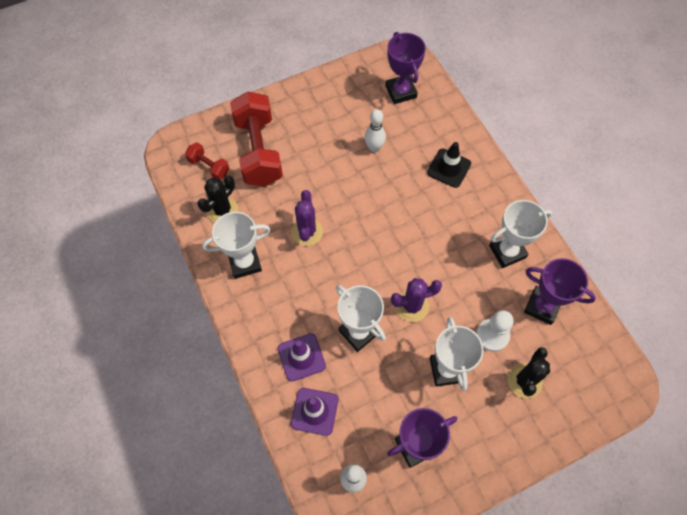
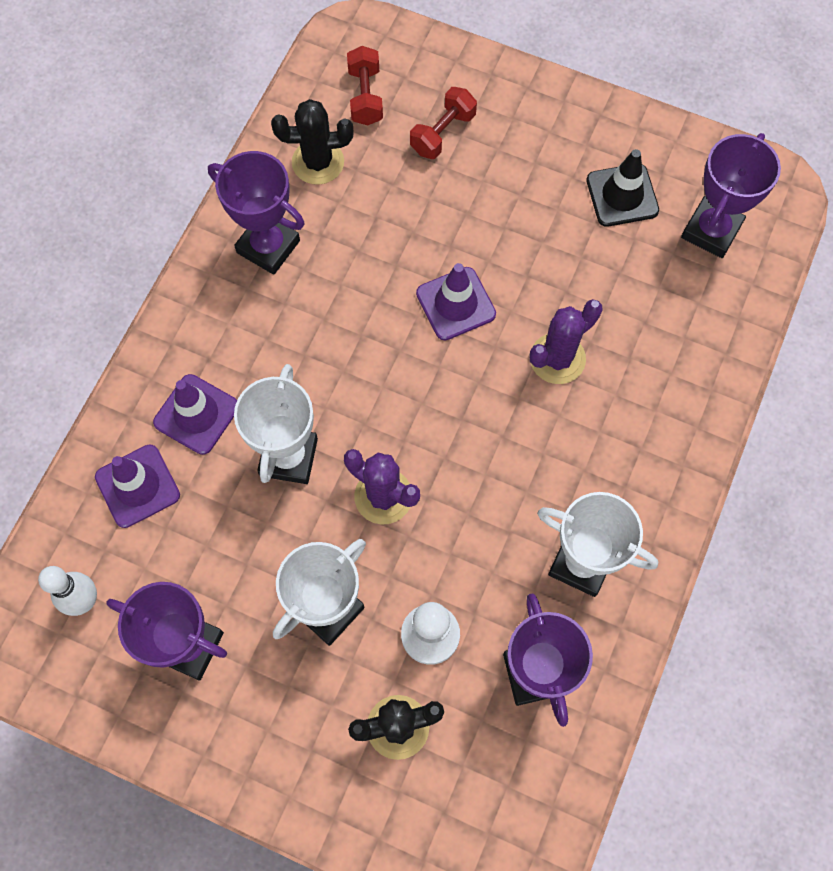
camera: 50 degrees right, 5 degrees up
(245, 263) = (268, 247): white trophy -> purple trophy
(258, 151) = (443, 133): red dumbbell -> red dumbbell, size x0.48
(307, 232) = (377, 283): purple cactus -> purple cactus (557, 358)
(346, 208) = (456, 304): none -> purple traffic cone
(374, 148) = (584, 266): white bowling pin -> none
(448, 168) = (645, 387): black traffic cone -> black traffic cone (622, 195)

